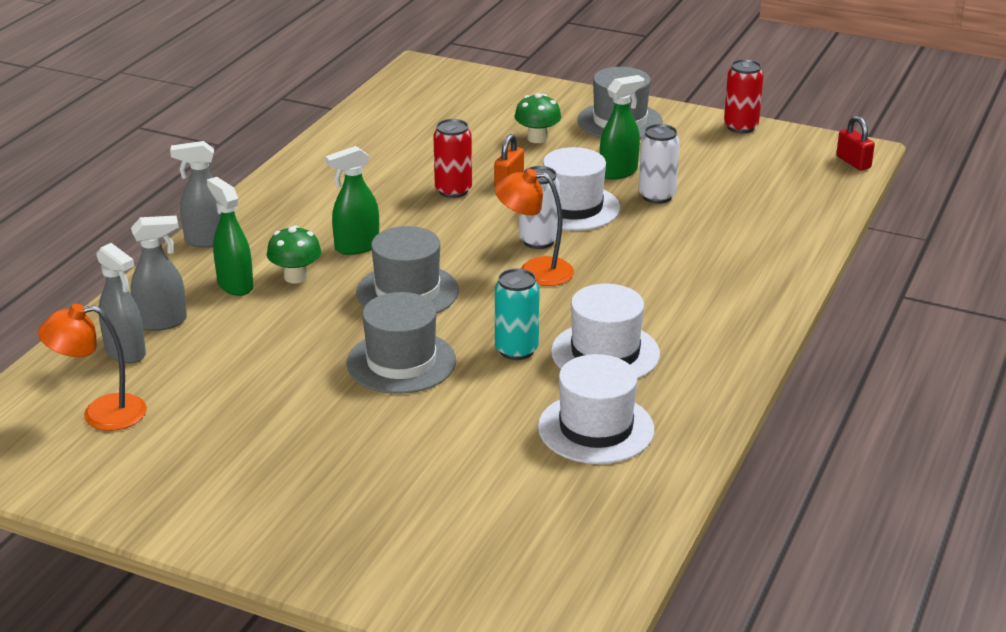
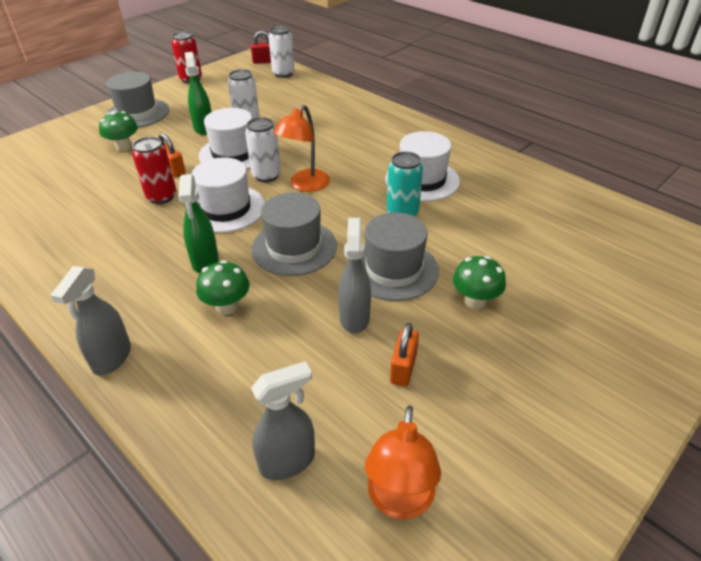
camera: 70 degrees left, 10 degrees up
(162, 322) = (245, 419): grey spray bottle -> grey spray bottle (354, 317)
(235, 285) = (212, 350): green spray bottle -> none
(251, 393) = (403, 368): none -> orange padlock
(373, 424) = (475, 300): none -> green mushroom
(596, 428) = (507, 202): white hat -> white hat (226, 209)
(826, 186) = (283, 74): none -> white can

